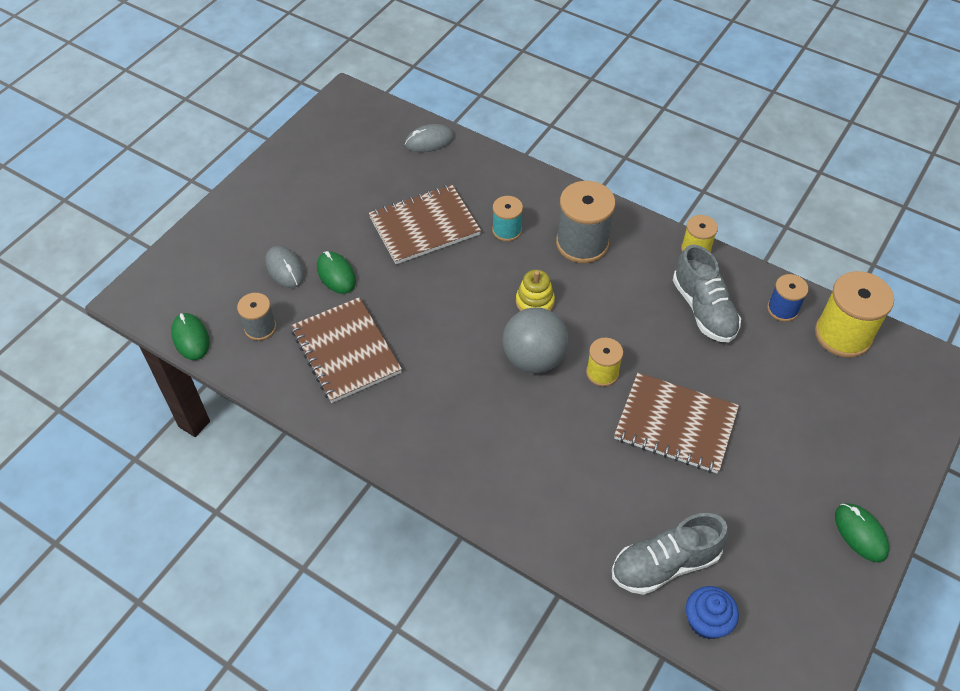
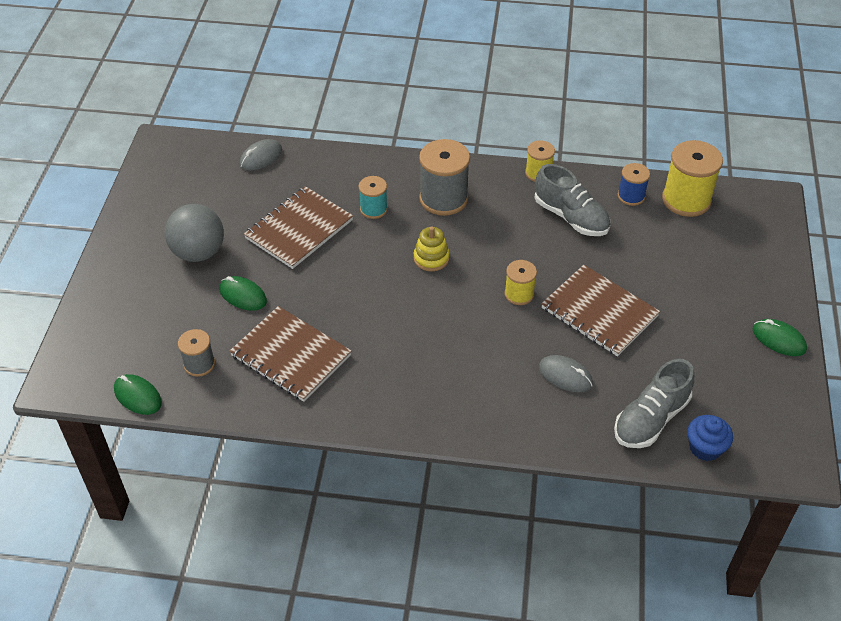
camera: 25 degrees left, 5 degrees down
(285, 269) = (192, 307): grey mouse -> grey mouse (565, 376)
(534, 358) = (457, 303): grey ball -> grey ball (198, 252)
(675, 424) = (599, 312): brown notebook -> brown notebook turned 45 degrees clockwise

